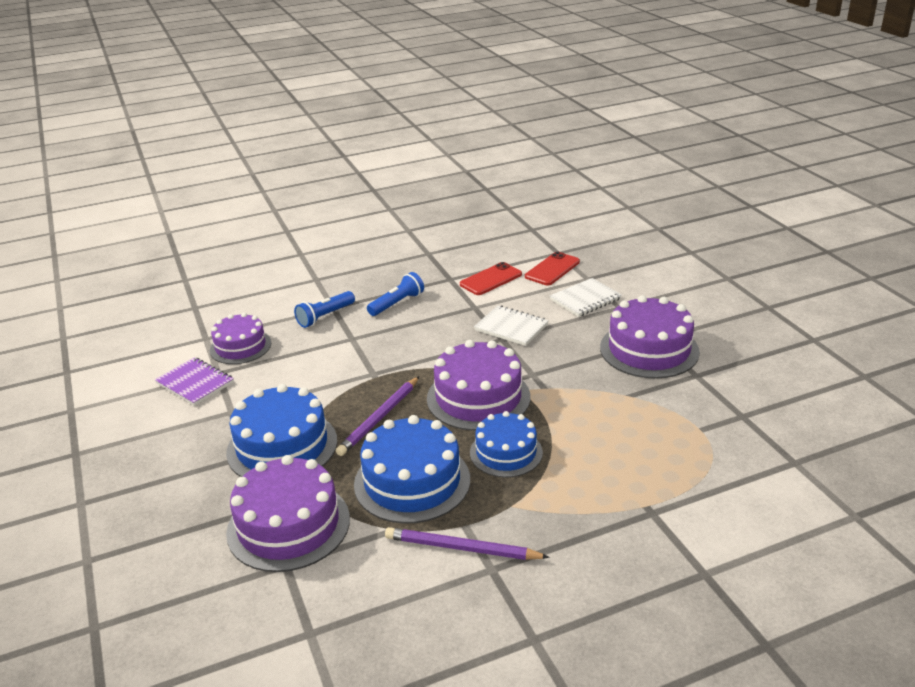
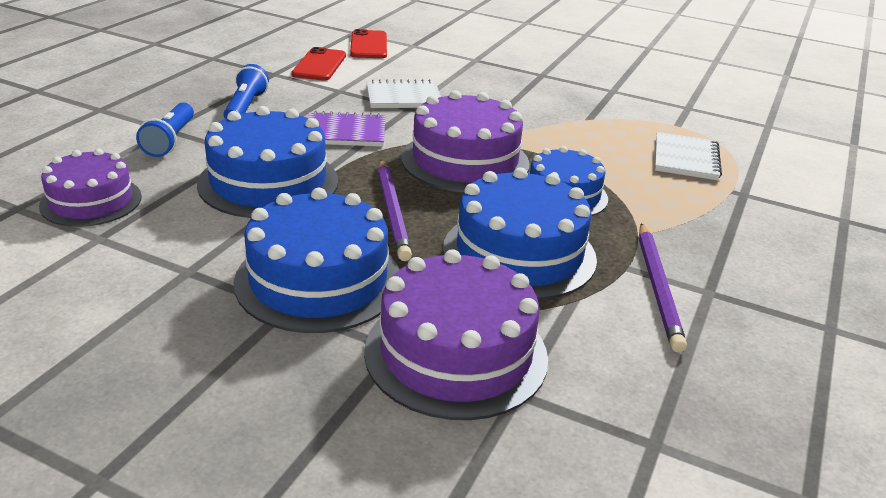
camera: 45 degrees left, 0 degrees up
(195, 383) = (78, 260): purple notebook -> purple notebook (345, 132)
(339, 368) = (268, 182): none -> blue cake
(462, 548) = (658, 288): purple pencil -> purple pencil turned 60 degrees counterclockwise
(585, 299) = (436, 61): white notebook -> white notebook (686, 159)
(649, 349) = (549, 83): purple cake -> none

